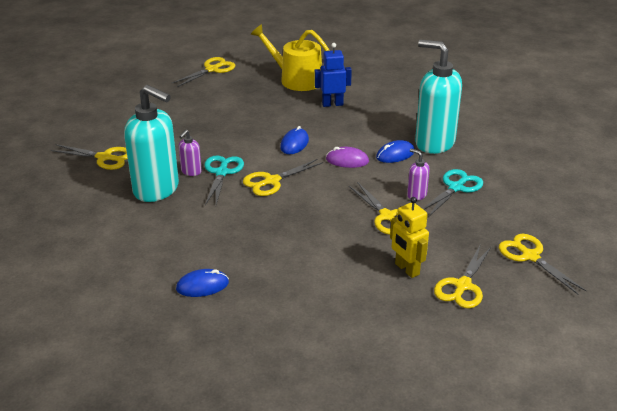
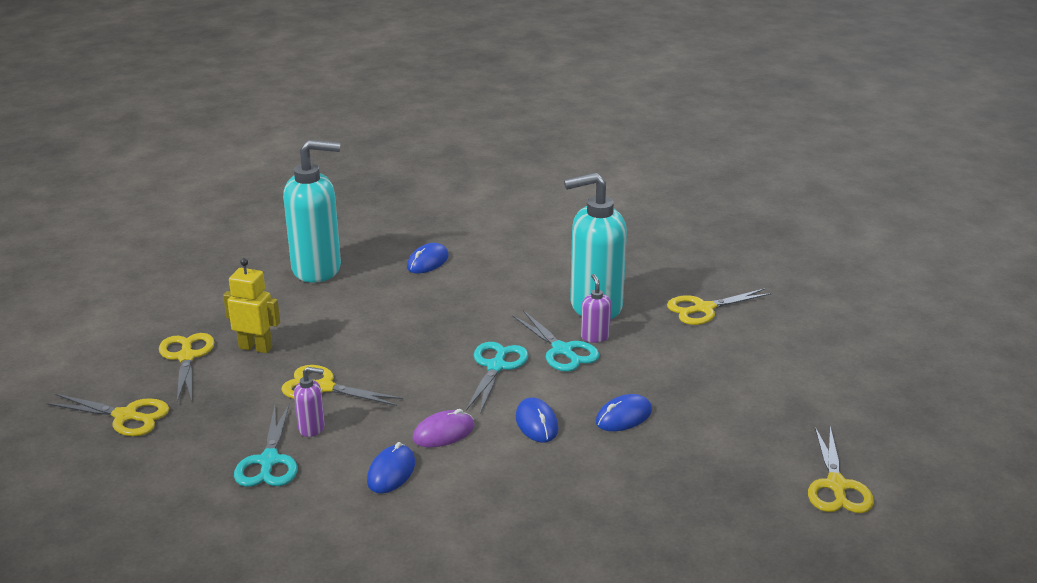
camera: 140 degrees right, 5 degrees down
(248, 128) = (623, 417): none -> blue mouse
(271, 181) = (496, 366): yellow scissors -> turquoise scissors
(296, 79) = (694, 537): yellow watering can -> none
(332, 104) = (575, 515): blue robot -> none
(434, 143) = (354, 520): turquoise soap dispenser -> turquoise soap dispenser (317, 269)

